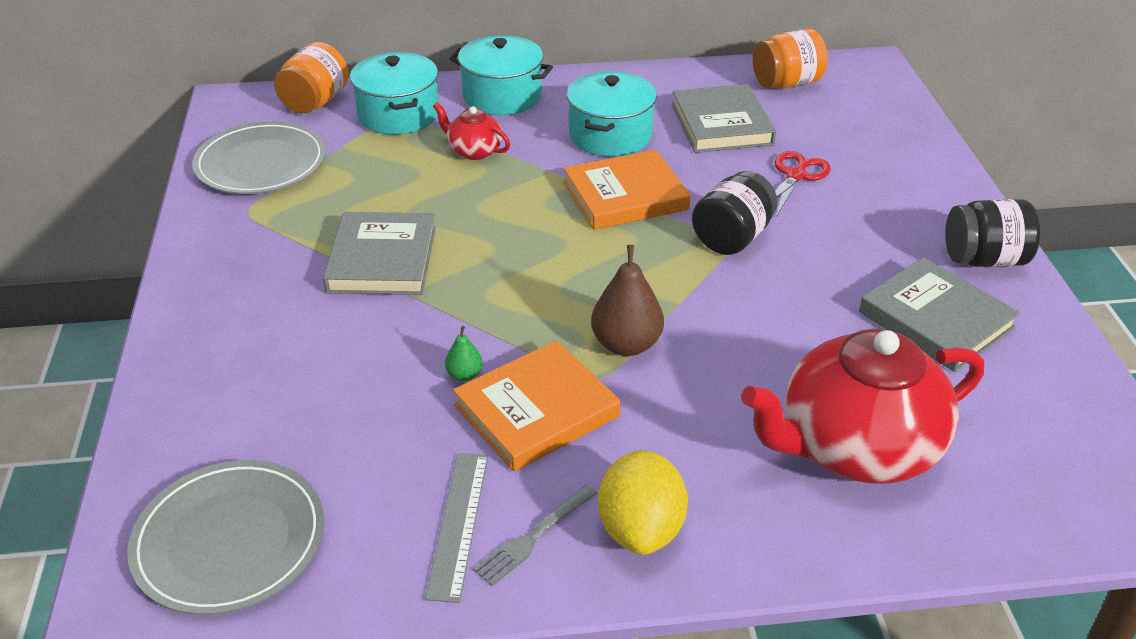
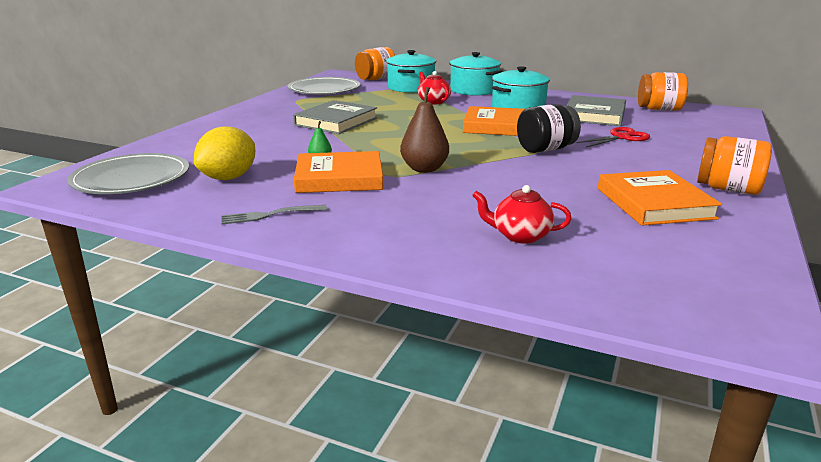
camera: 30 degrees right, 15 degrees down
(458, 524) = (239, 201): grey ruler -> none
(640, 529) = (333, 228): yellow lemon -> yellow lemon (229, 178)
(856, 447) = (520, 236): red teapot -> red teapot, size x0.46
(936, 320) = (654, 203): grey book -> orange book
(984, 259) = (728, 189): black jar -> orange jar

